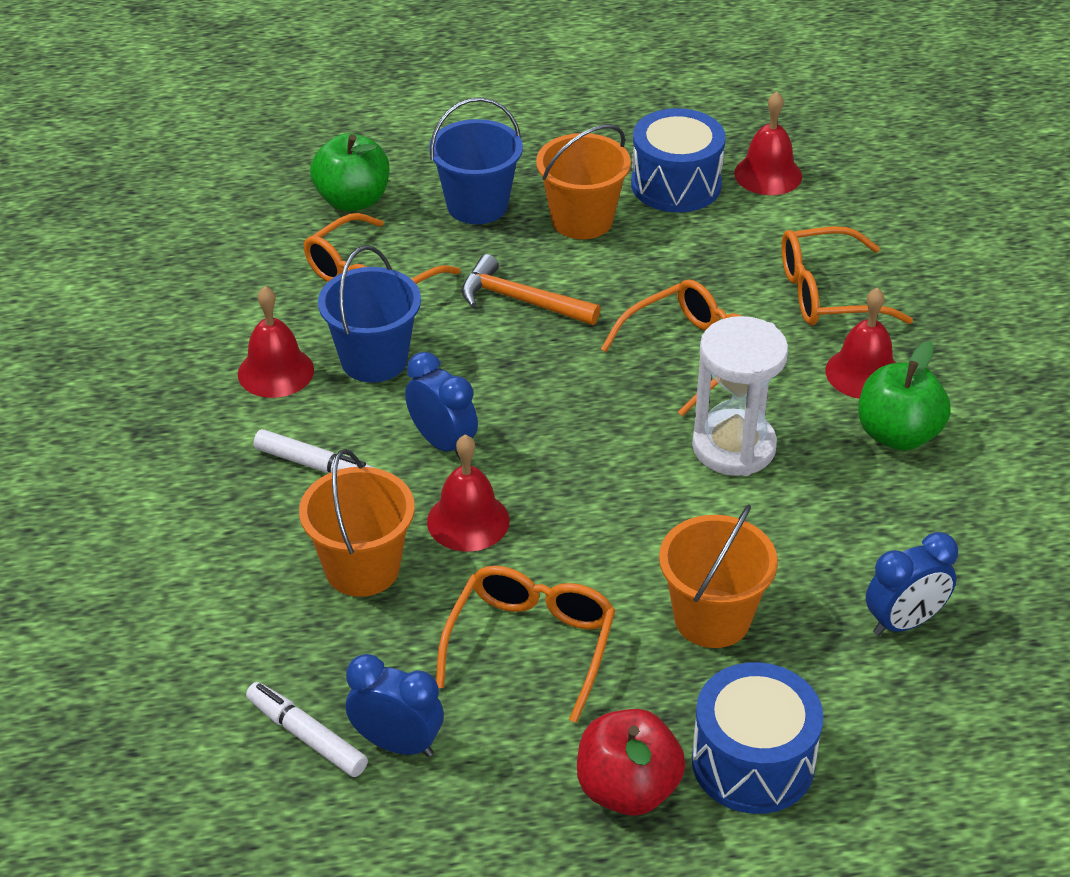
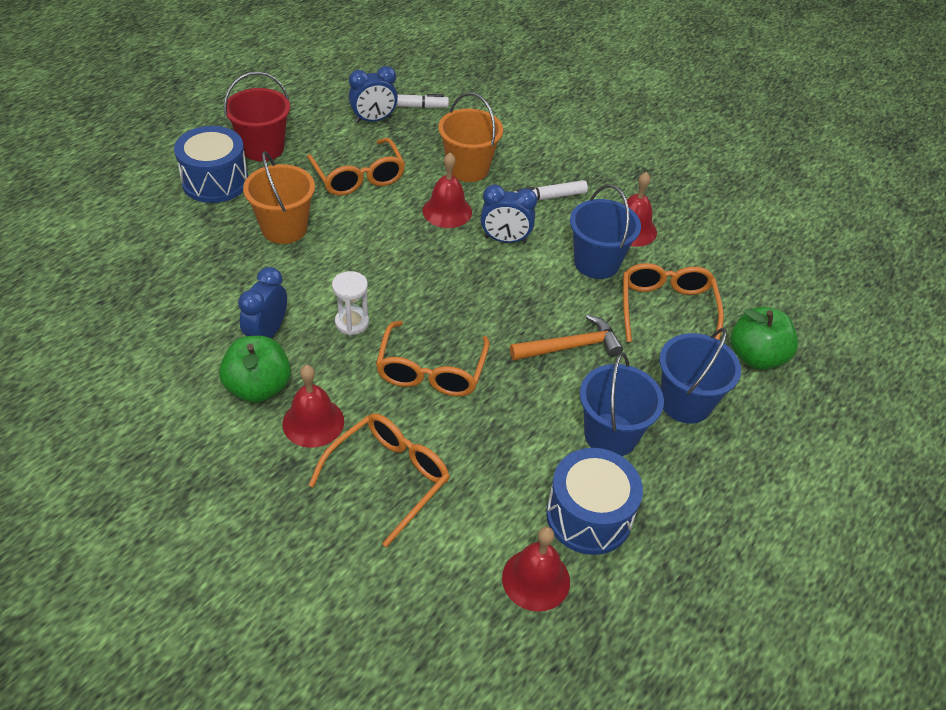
camera: 135 degrees right, 5 degrees up
(582, 220) = (610, 435): orange bucket -> blue bucket
(627, 789) = (263, 148): red apple -> red bucket
(733, 447) = (352, 322): white hourglass -> white hourglass, size x0.58
(904, 622) = (182, 275): blue clock -> blue clock (267, 333)

